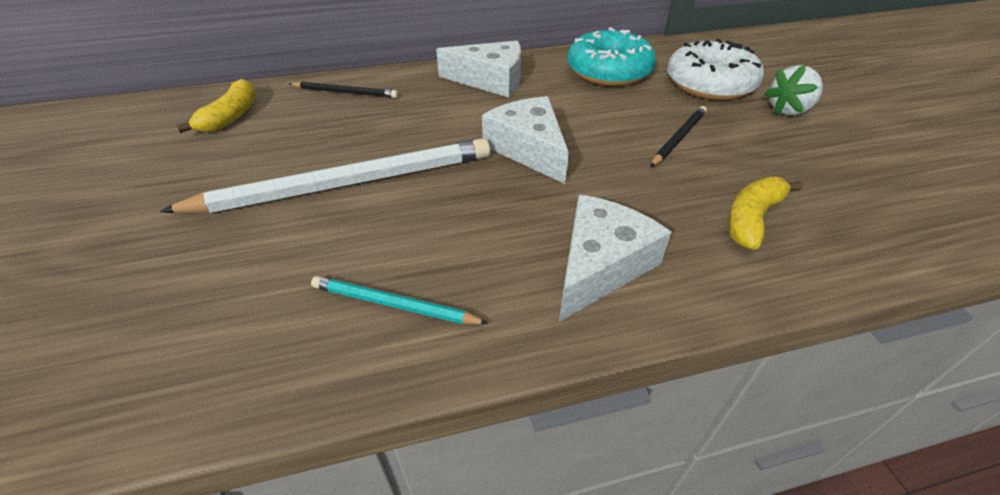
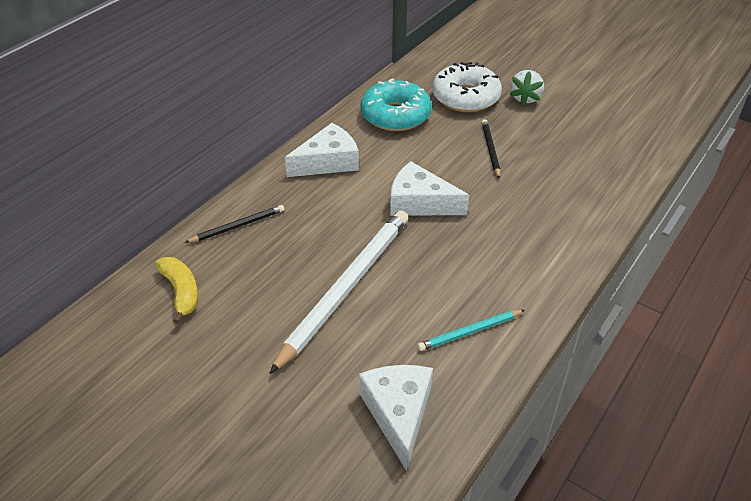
camera: 40 degrees left, 0 degrees up
(600, 265) = (535, 251): white cheese -> white cheese (398, 413)
(752, 219) = (572, 184): yellow banana -> none

